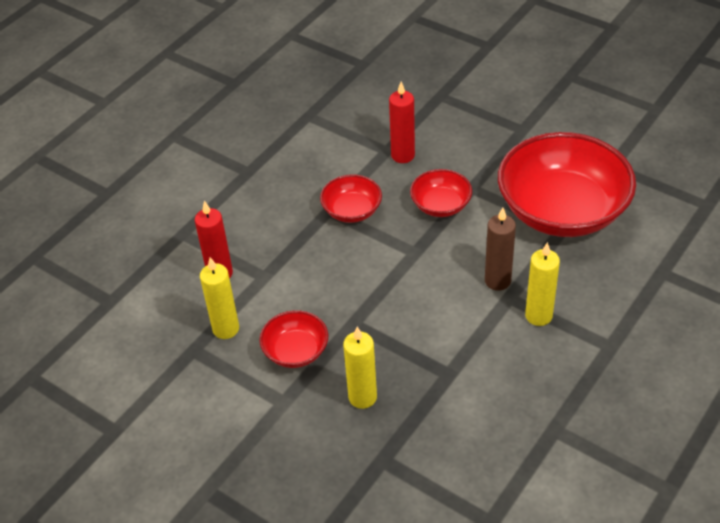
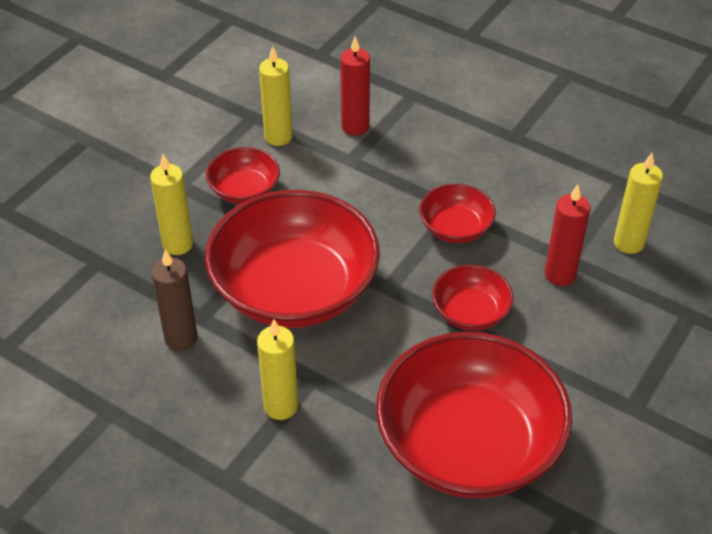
camera: 85 degrees right, 0 degrees up
(372, 118) = (628, 243): none -> yellow candle
(418, 311) = (294, 290): none -> red bowl
(497, 281) = (339, 367): brown candle -> brown candle (181, 338)

